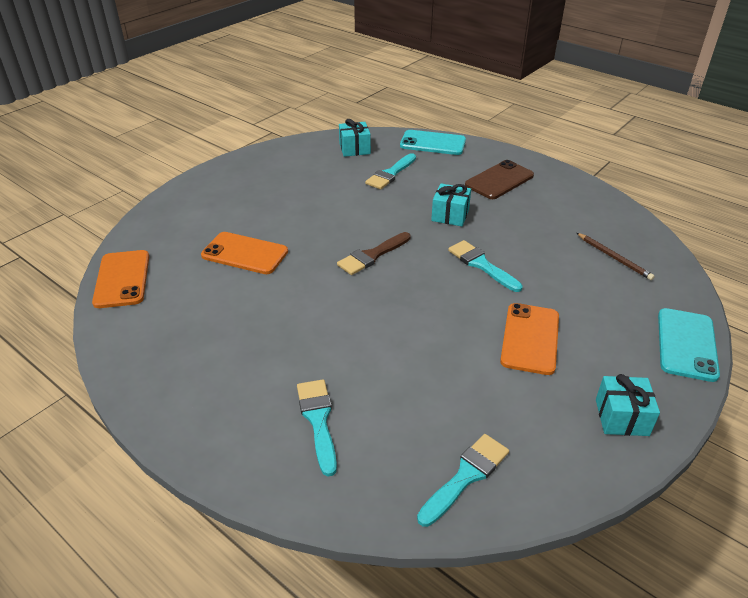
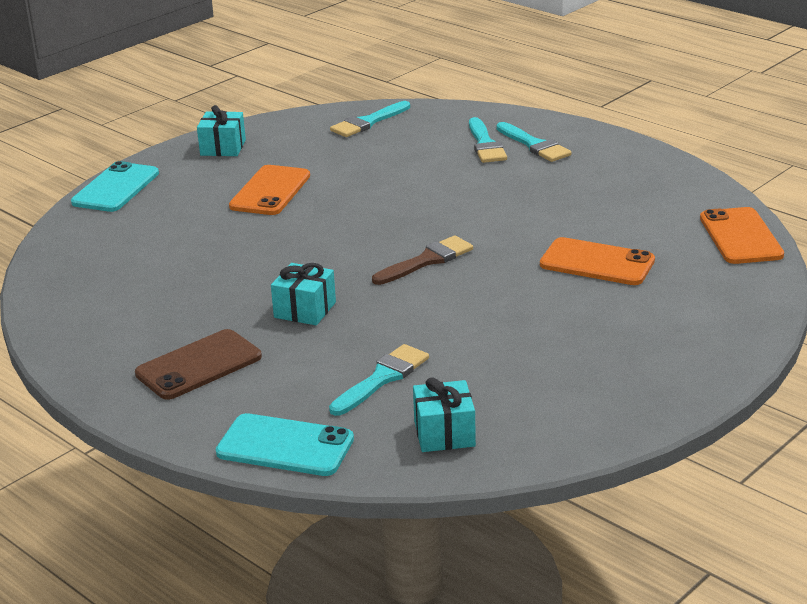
camera: 175 degrees left, 10 degrees down
(481, 265) = (289, 251): turquoise brush -> turquoise brush (534, 145)
(614, 258) = (115, 259): brown pencil -> none

